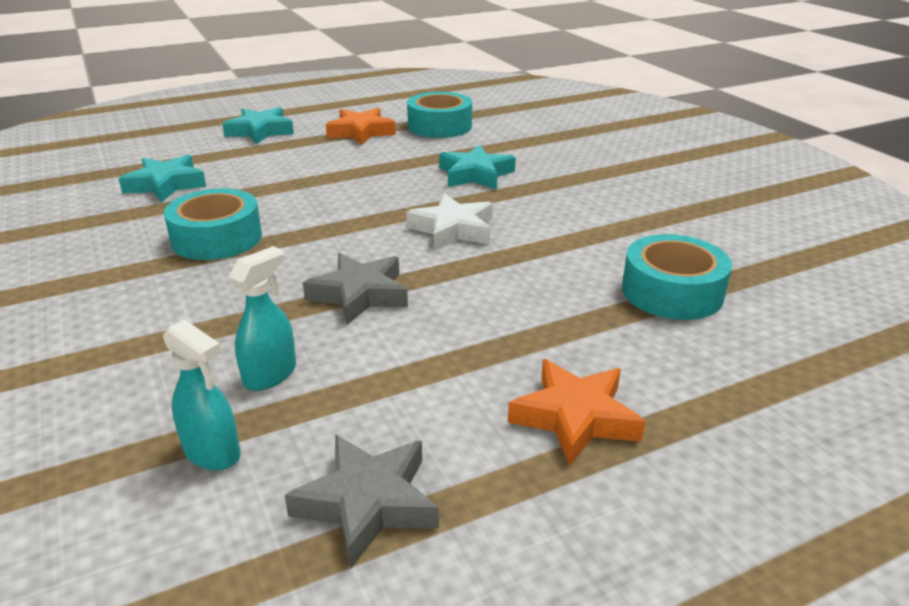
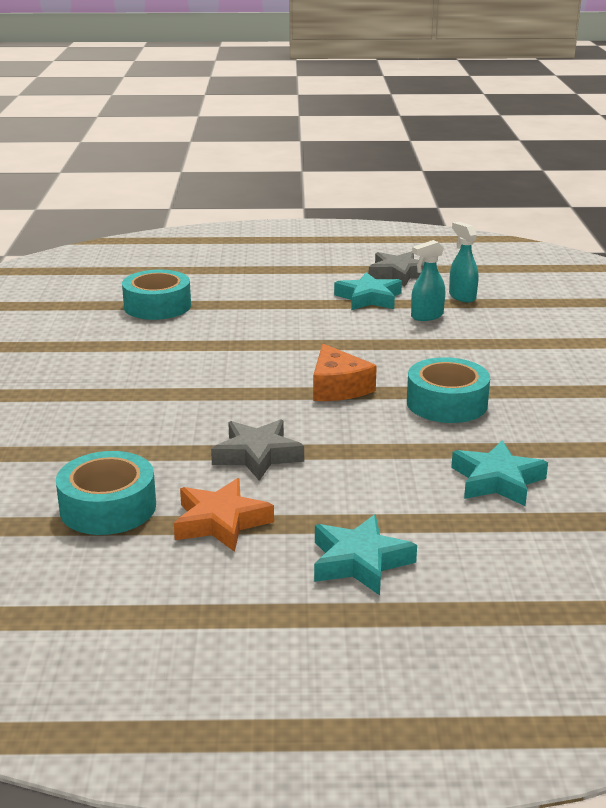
camera: 155 degrees left, 5 degrees down
(341, 231) = (338, 387): none -> orange cheese
(360, 294) = (353, 342): grey star -> grey star (257, 455)
(453, 229) = (246, 370): white star -> none
(475, 174) = (162, 418): turquoise star -> turquoise star (369, 298)
(575, 417) = (286, 277): orange star -> none

